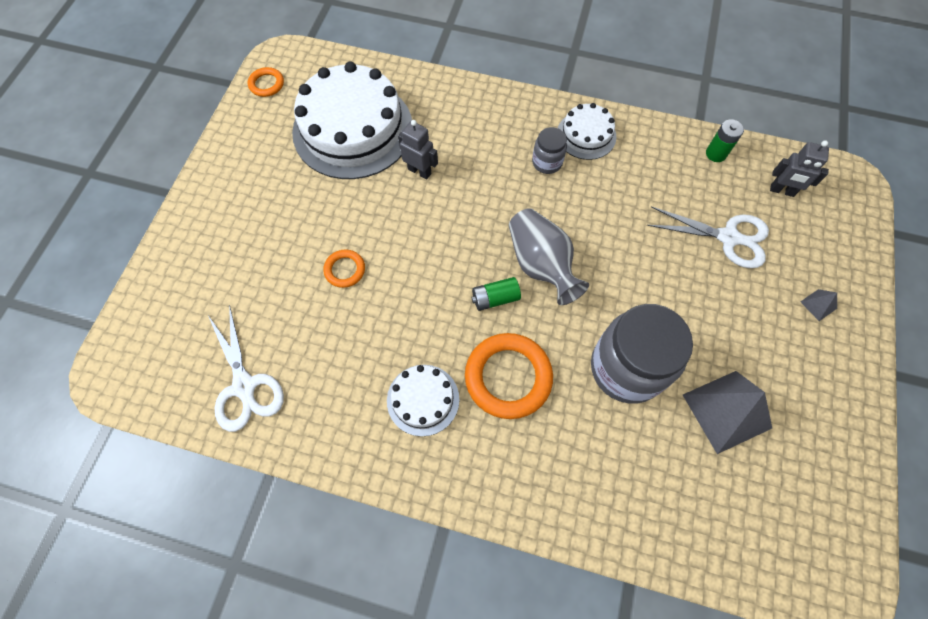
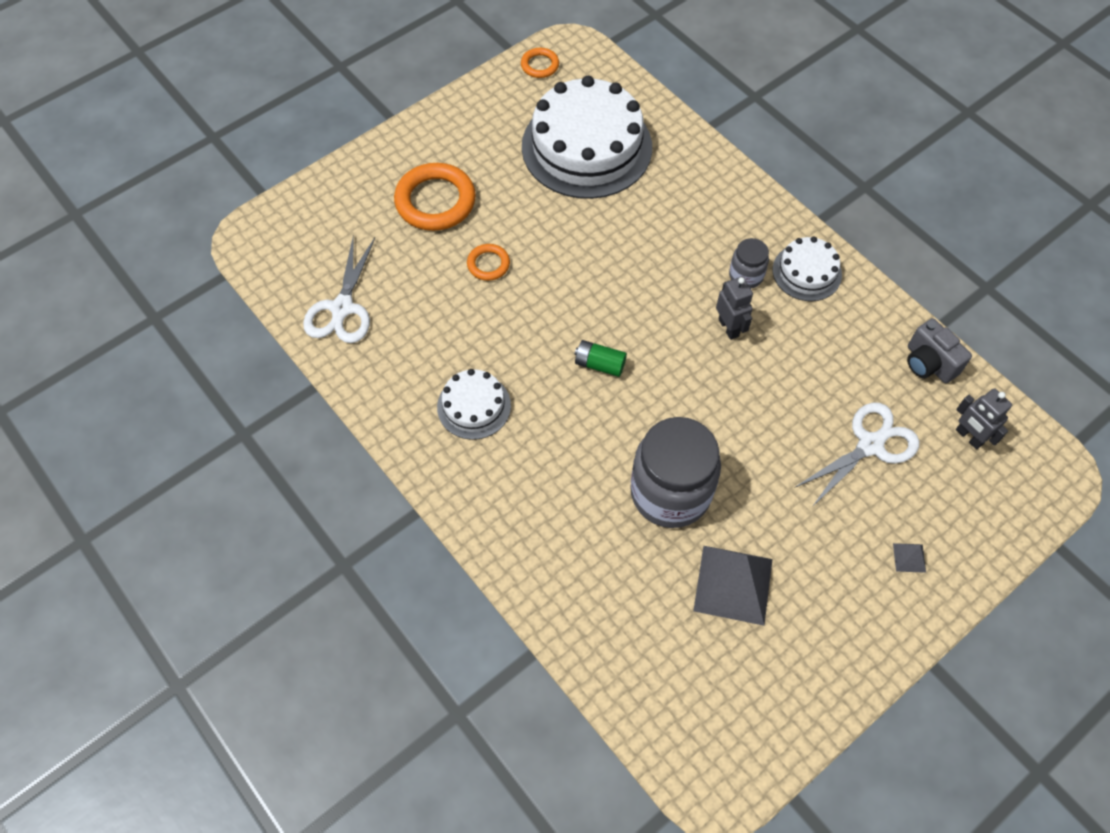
camera: 35 degrees right, 5 degrees down
(419, 171) = (618, 217): grey robot -> grey robot (729, 327)
(508, 377) = (559, 434): orange ring -> orange ring (435, 201)
(541, 265) = (664, 361): grey vase -> none
(716, 154) = (928, 363): green battery -> grey camera
(728, 237) = (870, 445): white scissors -> white scissors turned 90 degrees counterclockwise

